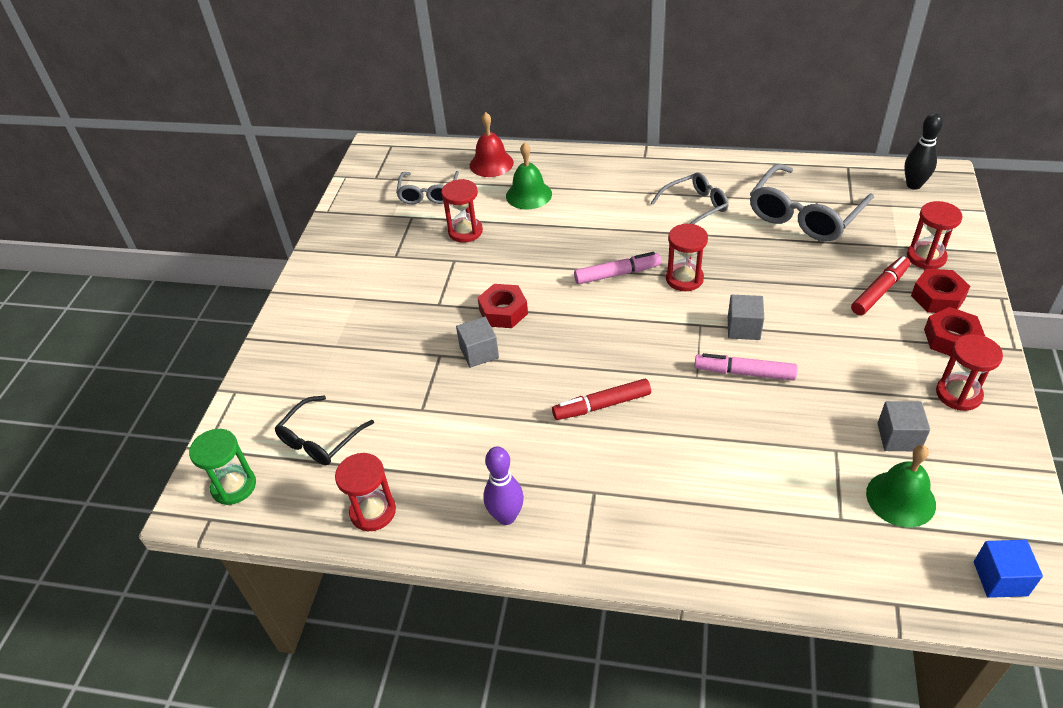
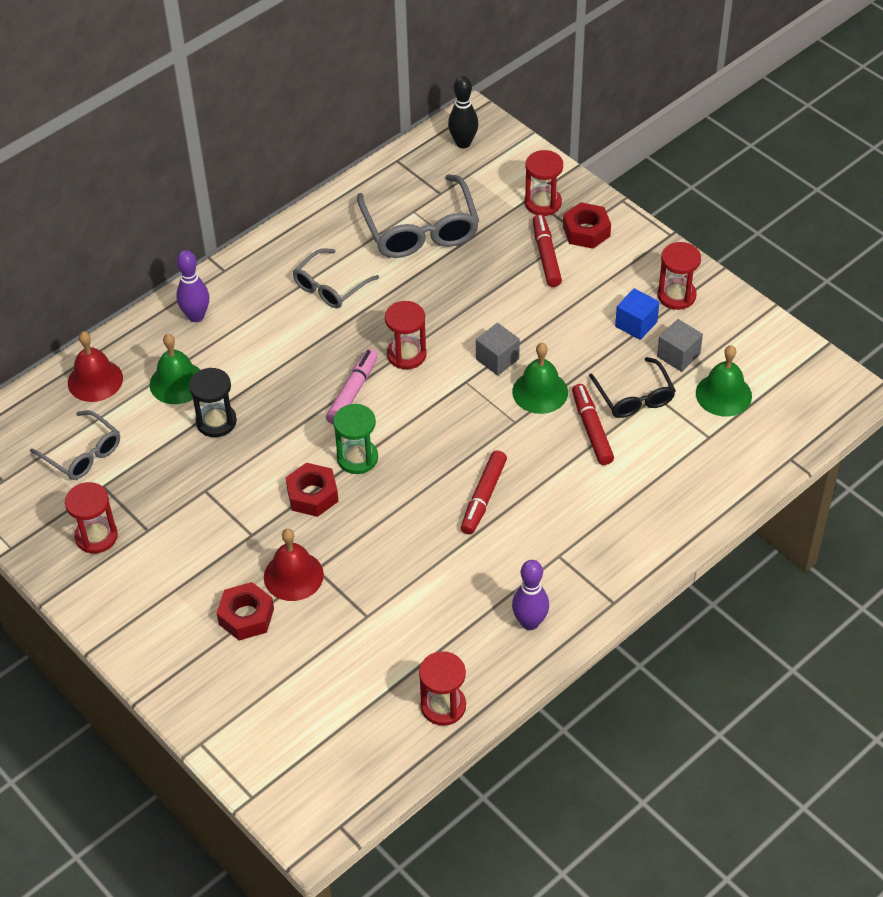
camera: 55 degrees left, 5 degrees up
(234, 486) = (320, 792): green hourglass -> green hourglass (357, 458)
(320, 439) = (328, 704): black glasses -> black glasses (634, 396)
(422, 347) = (293, 575): none -> red bell
(465, 231) = (174, 459): red hourglass -> red hourglass (96, 536)
(479, 352) = (343, 540): grey cube -> none
(516, 230) = (216, 422): none -> black hourglass
(592, 169) = (196, 316): none -> purple bowling pin
(695, 207) = (330, 286): grey glasses -> grey glasses turned 150 degrees counterclockwise
(744, 373) = (540, 392): pink marker -> green bell
(747, 429) = (591, 429): none -> red marker
(951, 339) = (629, 258): red nut -> red nut (246, 616)
(1000, 578) = (818, 396): blue cube -> blue cube (636, 324)

